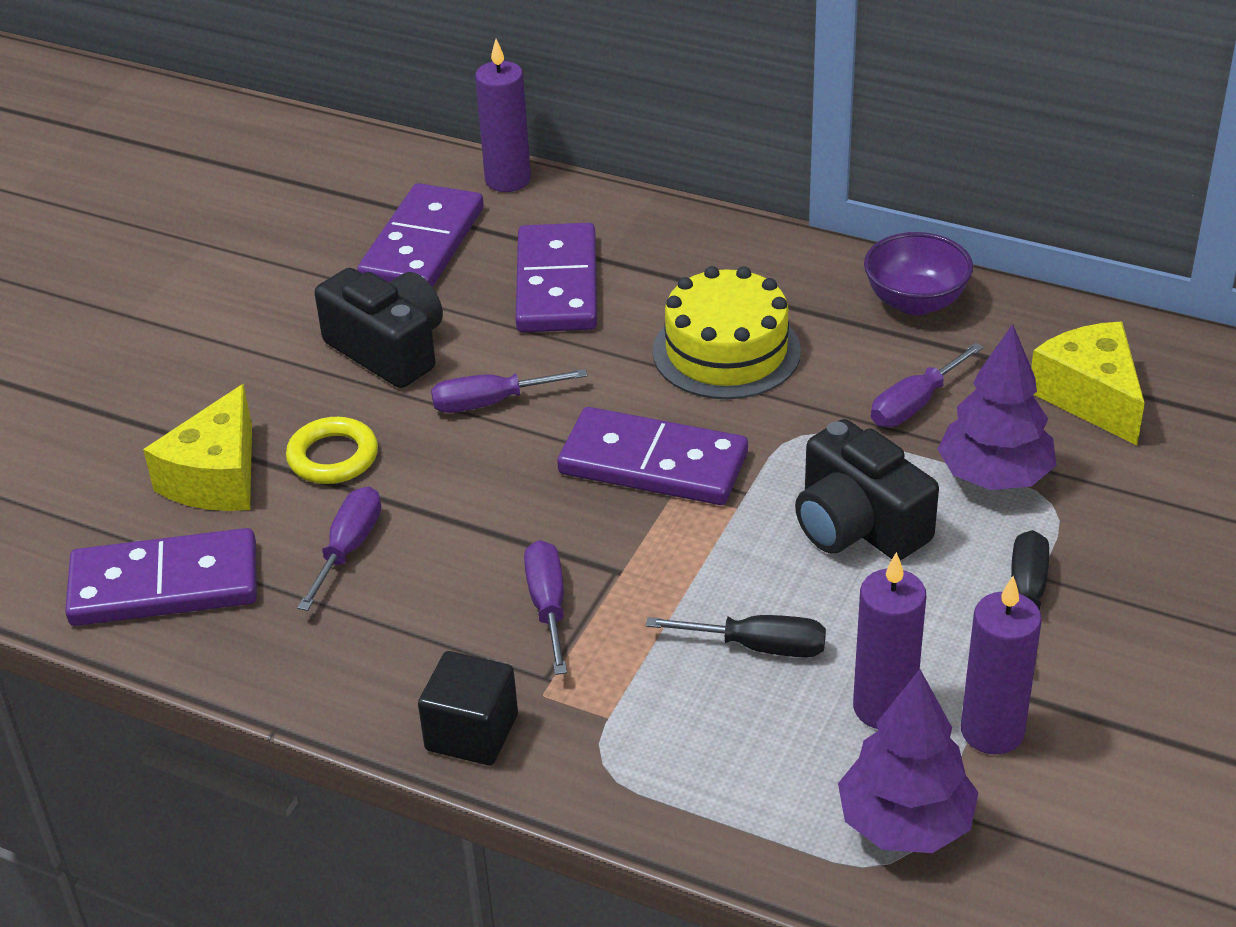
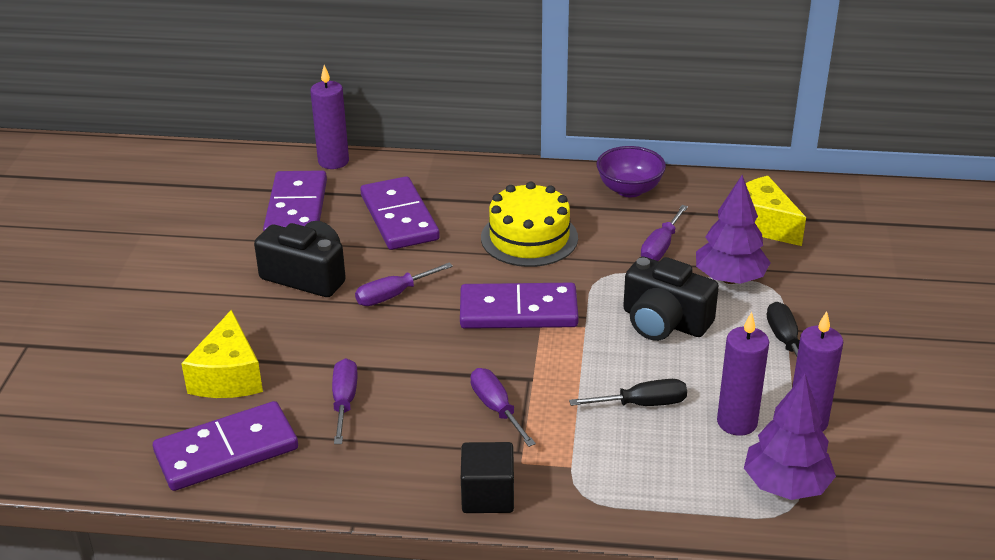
camera: 20 degrees left, 5 degrees down
(333, 457) = (303, 348): yellow ring -> none

